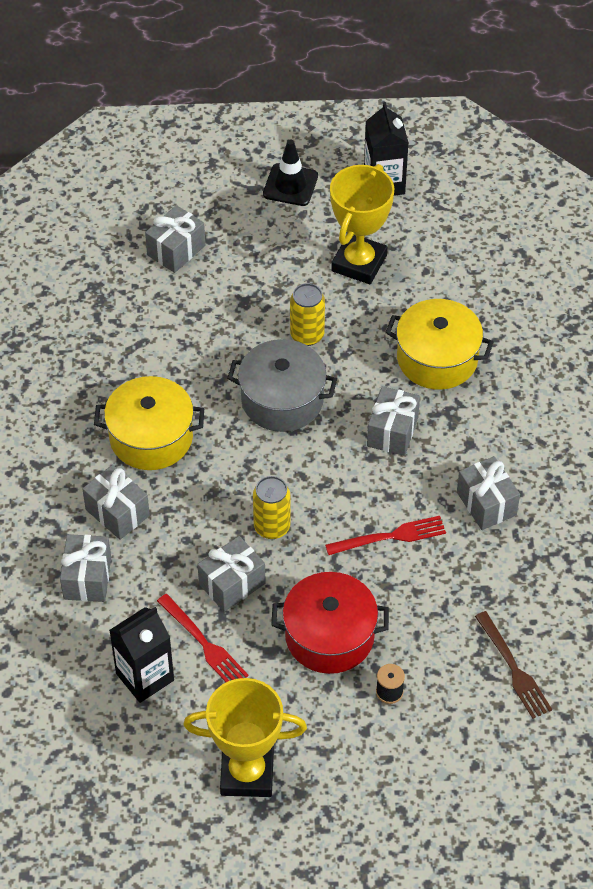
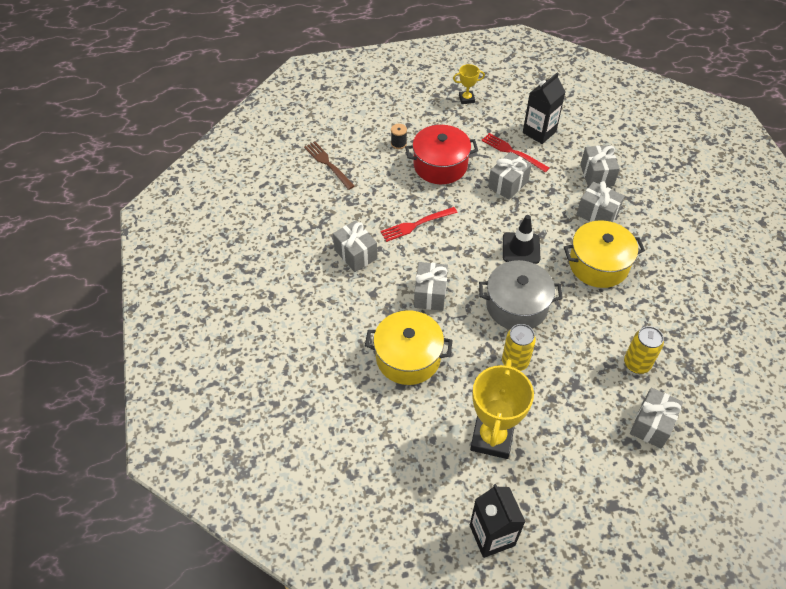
camera: 170 degrees right, 0 degrees up
(247, 773) = (466, 99): yellow trophy -> yellow trophy, size x0.49
(272, 527) = (494, 219): yellow can -> yellow can (636, 364)
(290, 185) = (579, 517): black traffic cone -> black traffic cone (521, 248)

